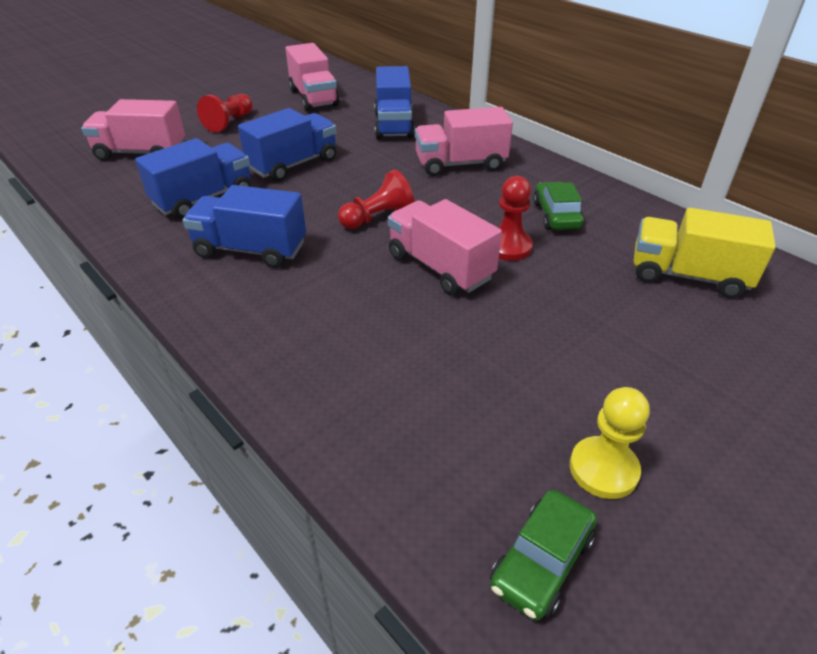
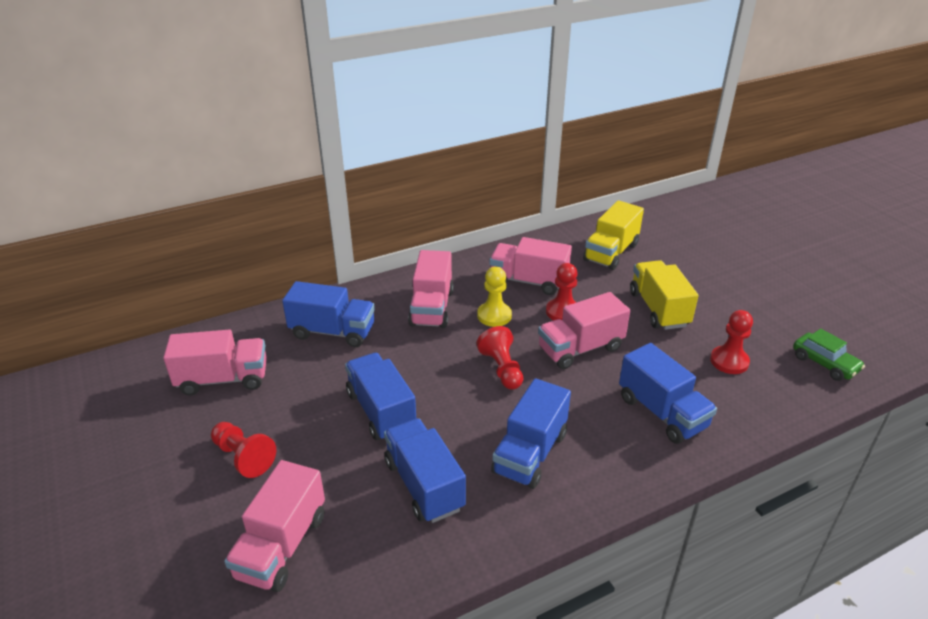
camera: 75 degrees left, 5 degrees down
(339, 343) = (662, 412): none -> blue truck
(481, 414) = (729, 361): none -> red pawn
(556, 215) = (528, 281): green car -> pink truck
(573, 331) = (658, 309): none -> yellow truck
(603, 469) = (766, 329): yellow pawn -> yellow pawn (494, 316)

